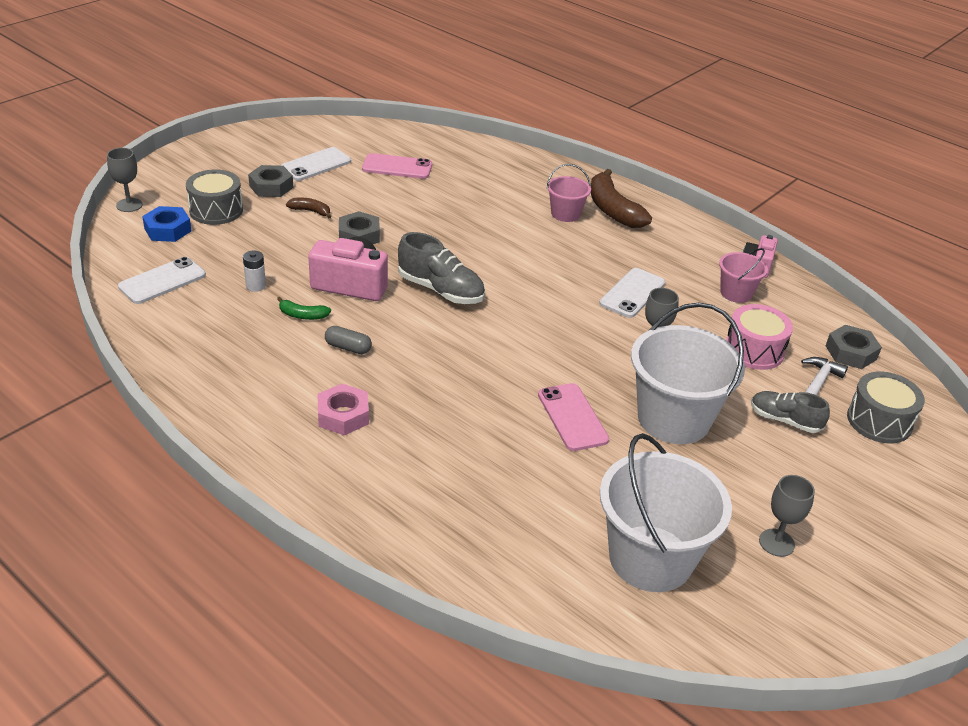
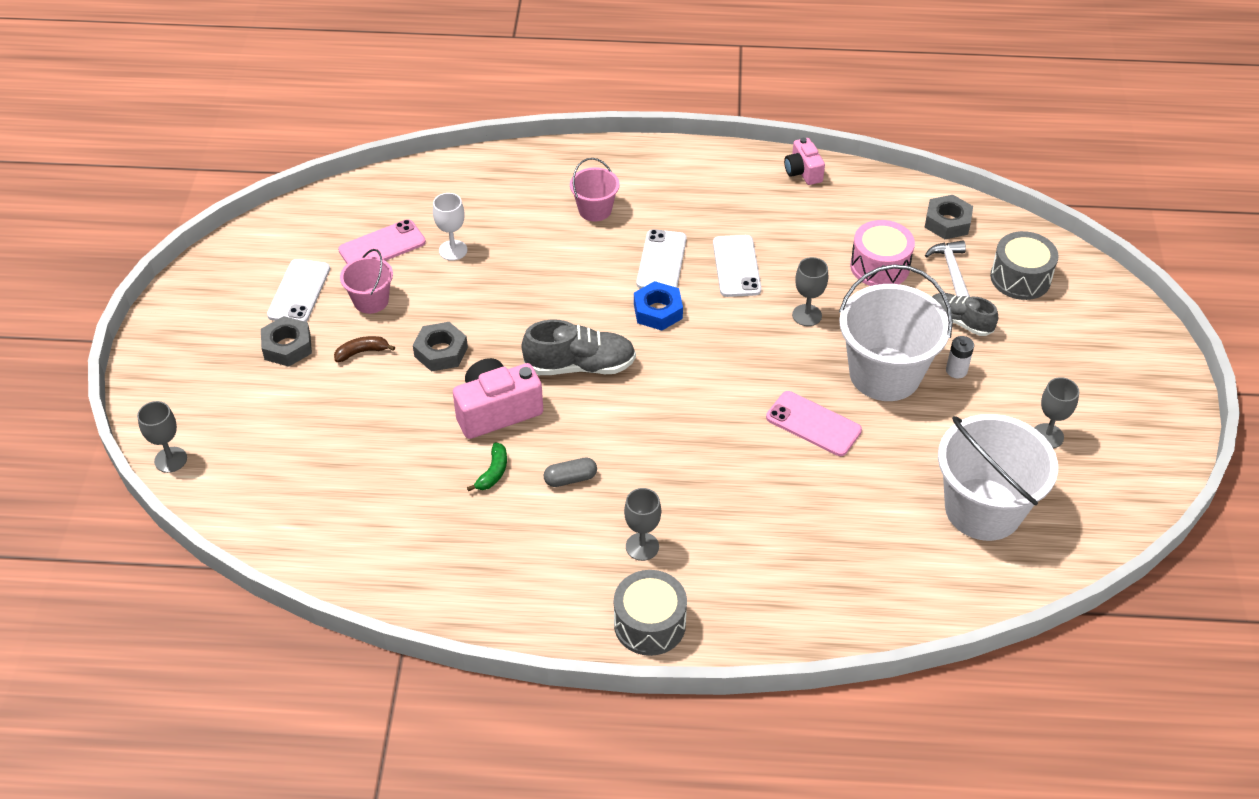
camera: 35 degrees left, 10 degrees up
(162, 281) = (320, 523): white phone -> white phone (661, 261)
(168, 230) = (249, 463): blue nut -> blue nut (658, 311)
(216, 210) = (268, 409): grey drum -> grey drum (649, 624)
(255, 286) = (413, 469): white battery -> white battery (956, 370)
(302, 315) = (493, 472): green banana -> green banana turned 45 degrees counterclockwise
(343, 415) = (642, 546): pink nut -> grey goblet
(439, 190) = (453, 250): none -> white goblet
(613, 210) = (629, 180): brown banana -> none
(736, 293) = (814, 214): pink bucket -> pink bucket (371, 301)
(784, 420) = (959, 322): grey shoe -> grey shoe turned 45 degrees clockwise

